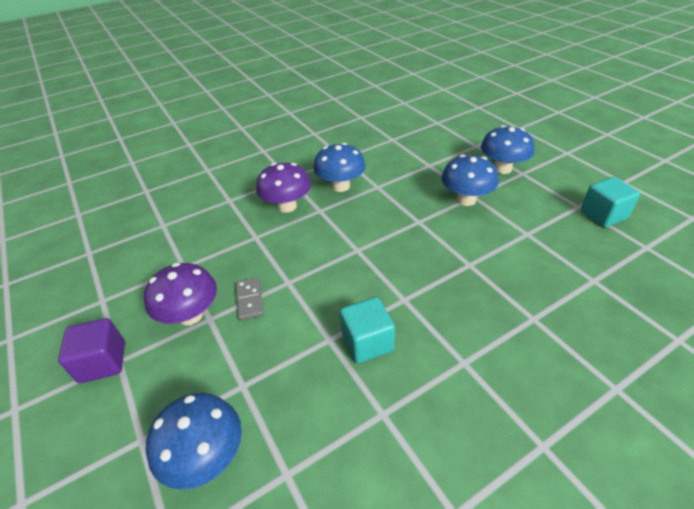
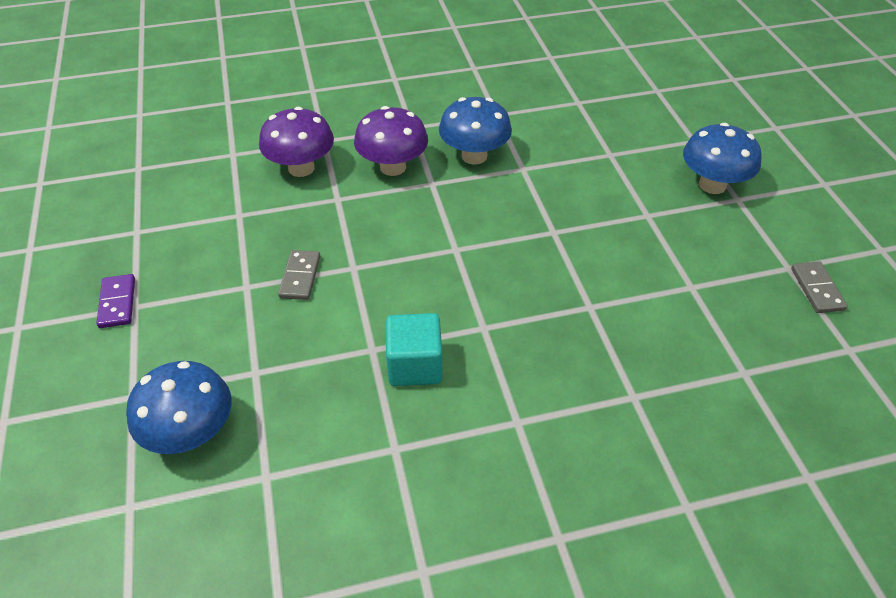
camera: 15 degrees right, 5 degrees up
(103, 362) = (117, 303): purple cube -> purple domino
(190, 315) = (227, 276): purple mushroom -> purple mushroom (301, 168)
(466, 199) = (634, 218): blue mushroom -> none
(603, 215) = (817, 289): turquoise cube -> grey domino

